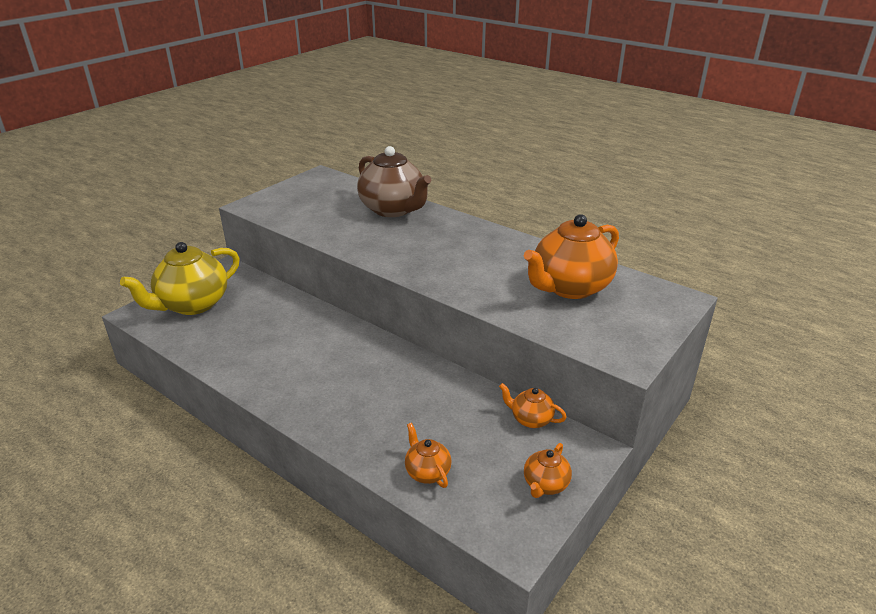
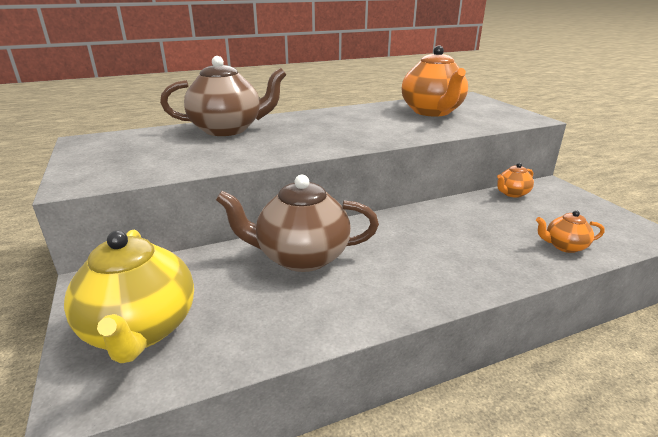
camera: 60 degrees left, 5 degrees down
(303, 329) = (301, 257): none -> brown teapot
(545, 485) = (586, 208): orange teapot -> none

